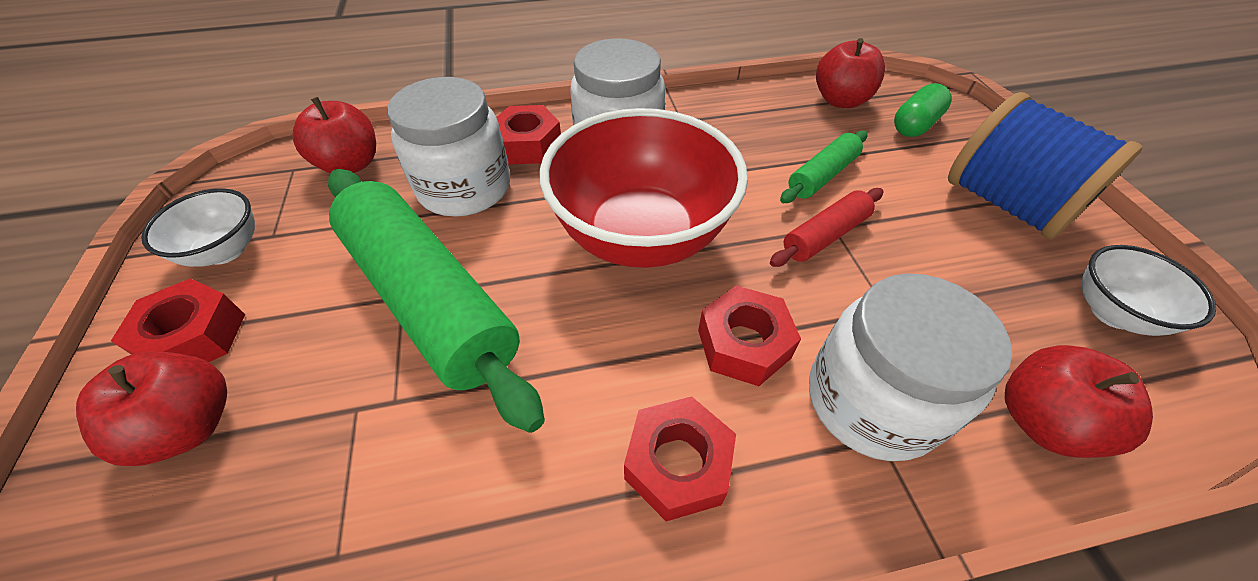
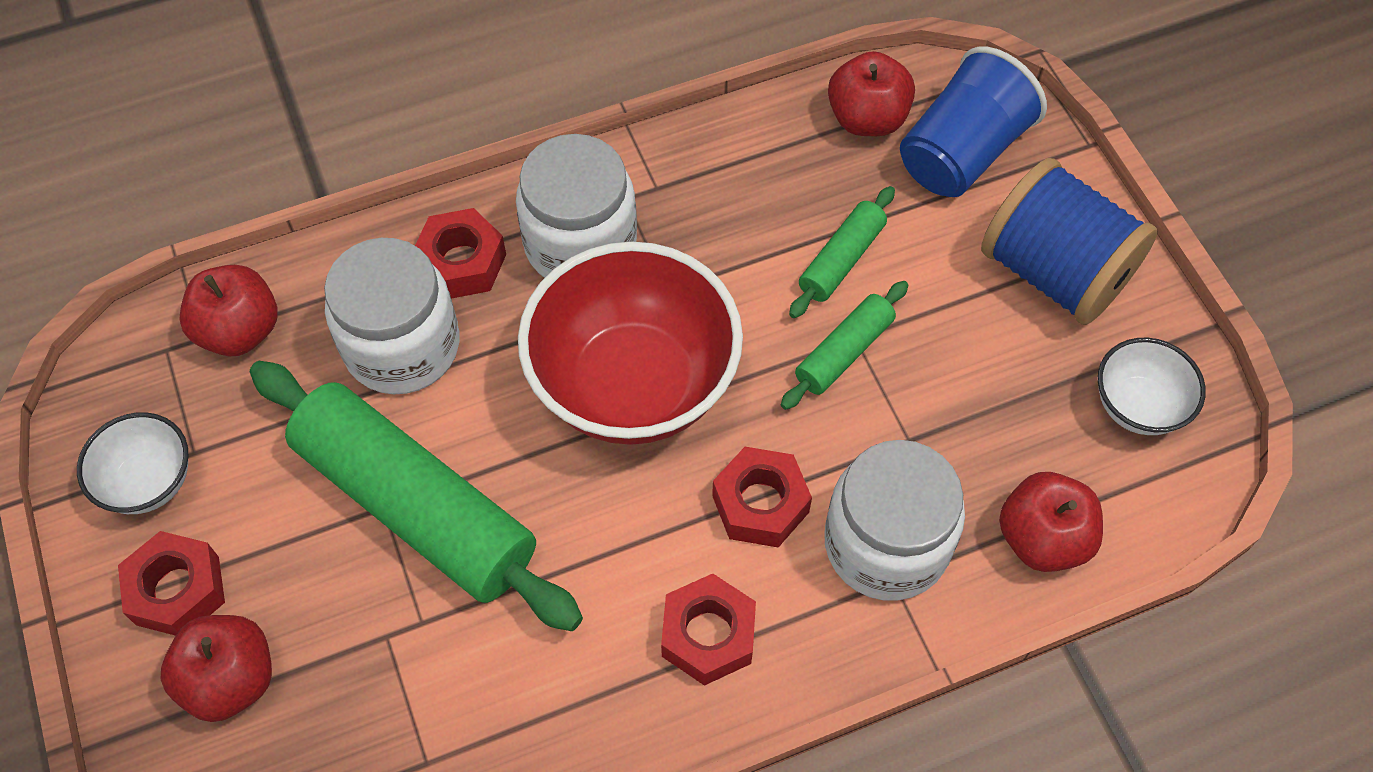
camera: 10 degrees left, 10 degrees up
(825, 236) = (844, 352): red rolling pin -> green rolling pin
(914, 125) = (961, 153): green capsule -> blue cup

